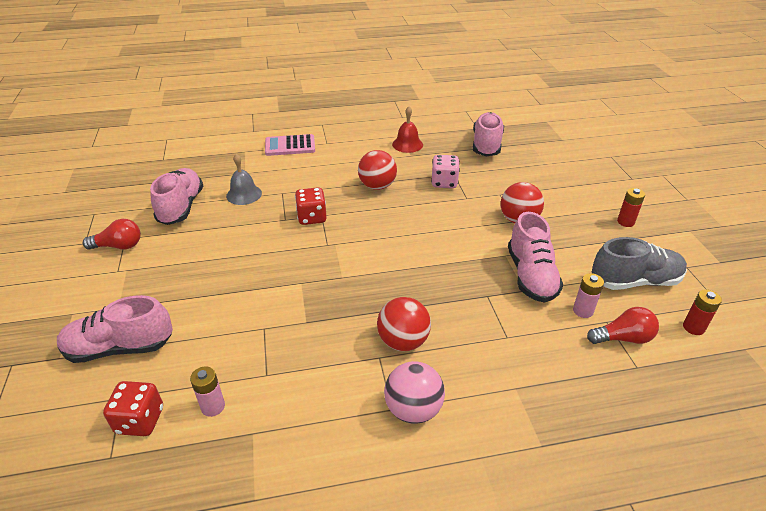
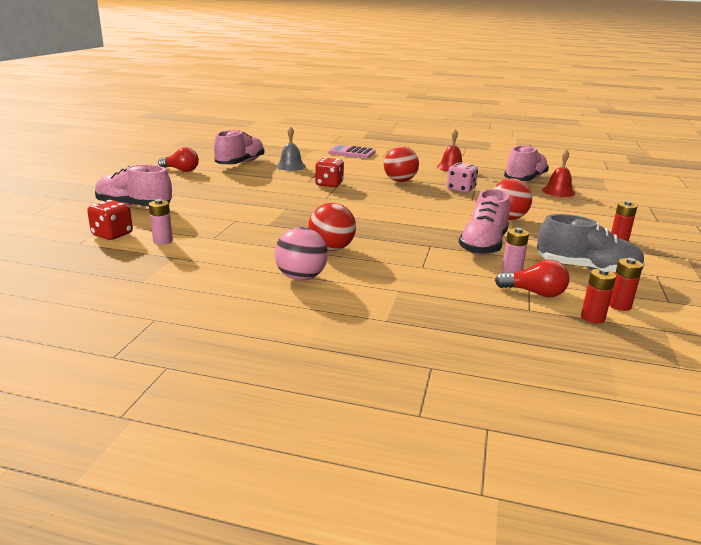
camera: 25 degrees right, 15 degrees down
(527, 157) = (558, 191): none -> red bell
(688, 356) = (592, 317): none -> red battery

